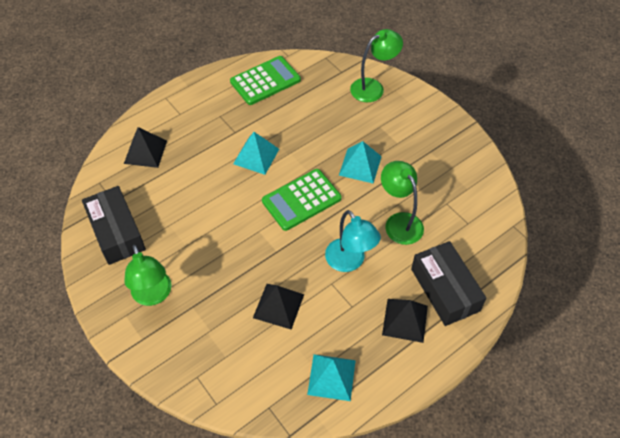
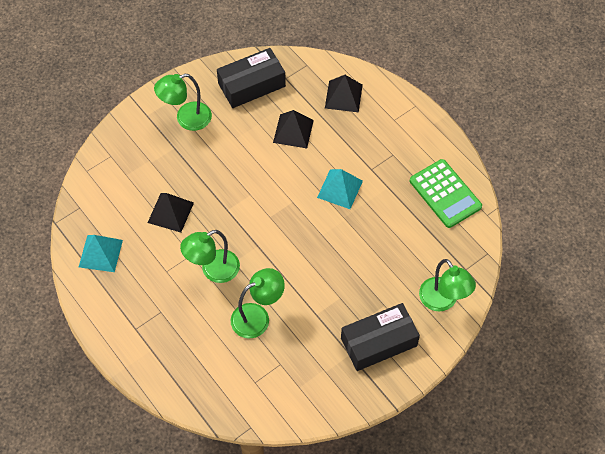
camera: 90 degrees right, 5 degrees up
(301, 200) = (285, 230): green calculator -> none
(349, 262) = (213, 270): turquoise lamp -> green lamp
(360, 165) = (329, 283): turquoise pyramid -> none
(405, 320) = (149, 314): black pyramid -> black pyramid (293, 131)
(445, 290) = (178, 352): black box -> black box (378, 342)

